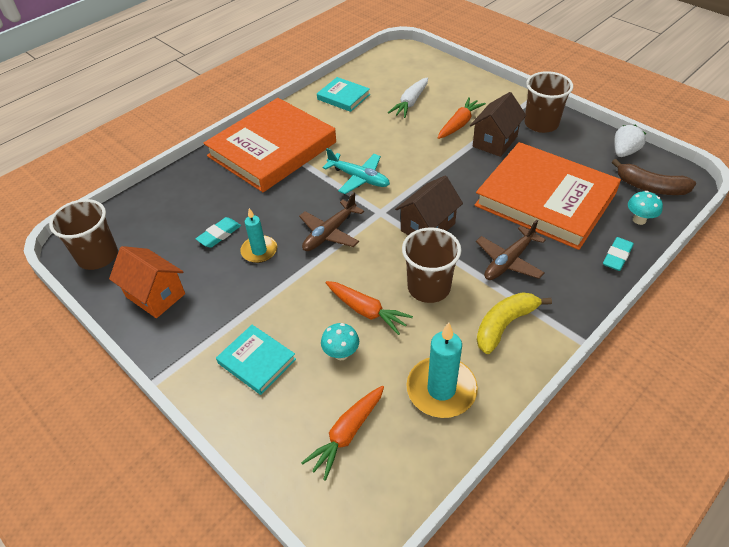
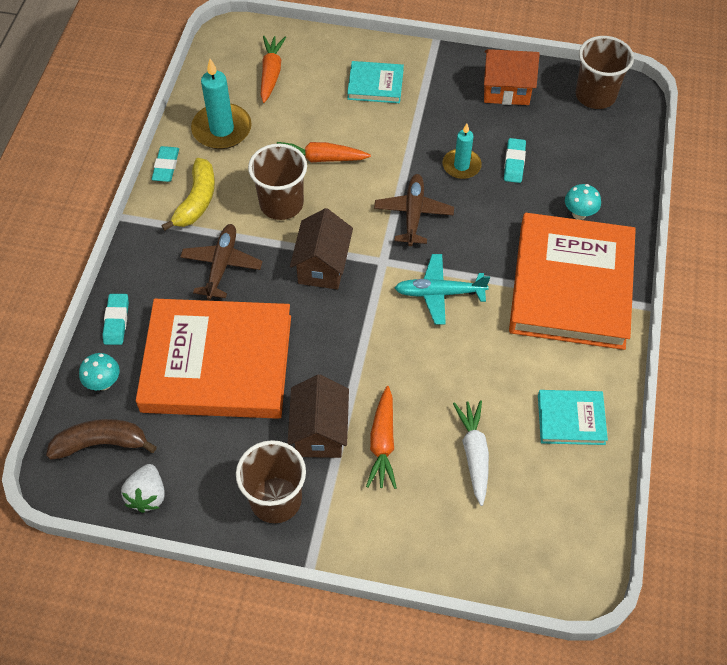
camera: 145 degrees right, 10 degrees up
(341, 354) = (315, 118): turquoise mushroom -> turquoise mushroom (579, 214)
(520, 375) = (166, 166): none -> turquoise eraser

